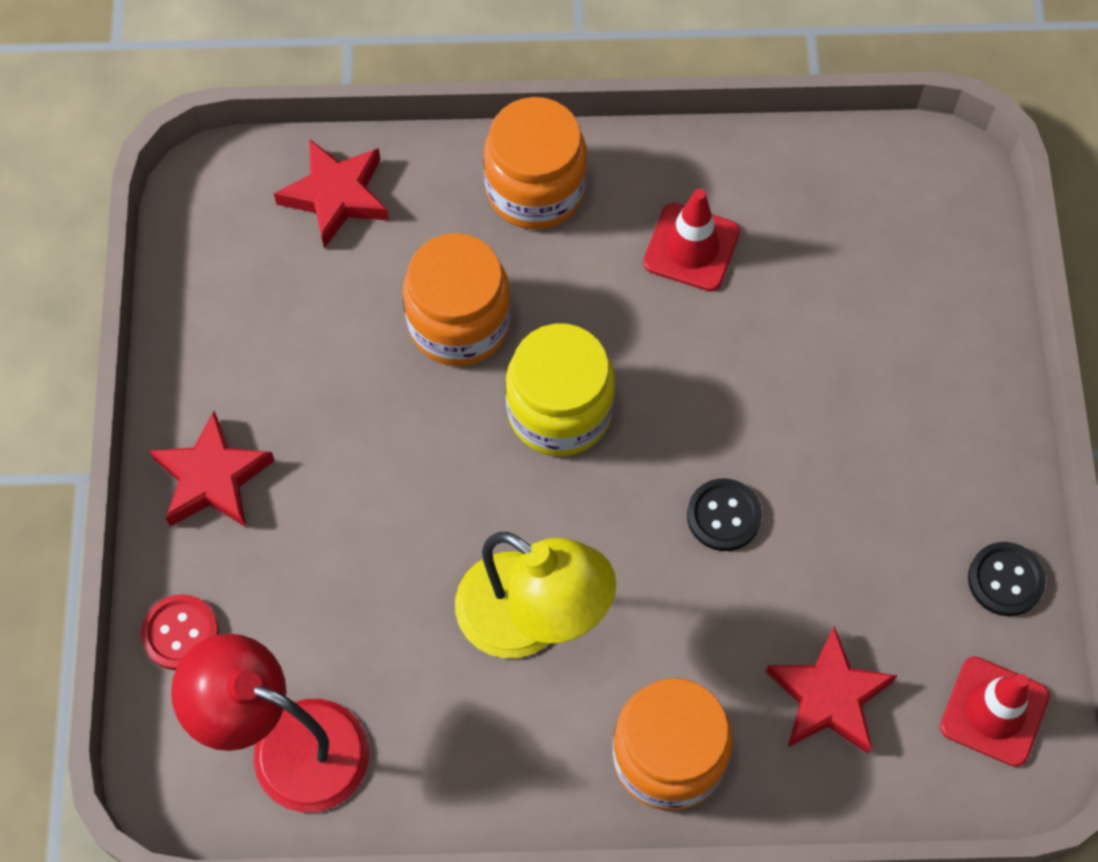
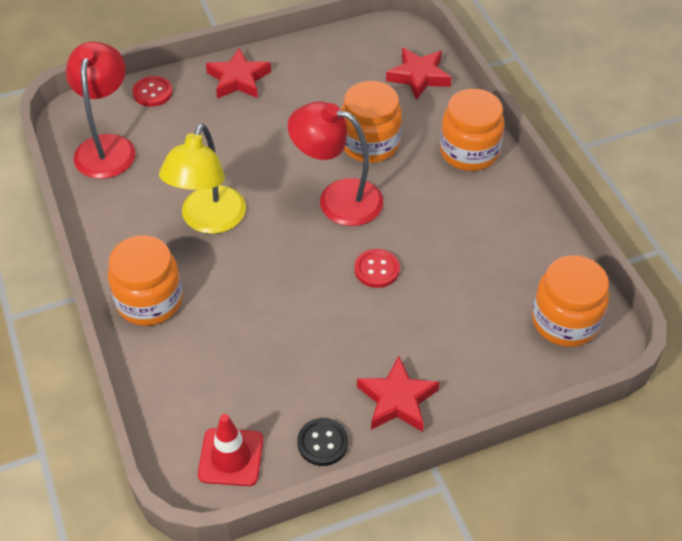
camera: 70 degrees right, 15 degrees down
(559, 411) = (337, 199): yellow jar -> red lamp
(691, 247) = (471, 228): red traffic cone -> none
(723, 404) = (377, 269): none -> red button
(723, 516) = (305, 288): black button -> none
(828, 697) = (211, 367): red star -> red star (397, 400)
(899, 198) = (565, 321): none -> orange jar

